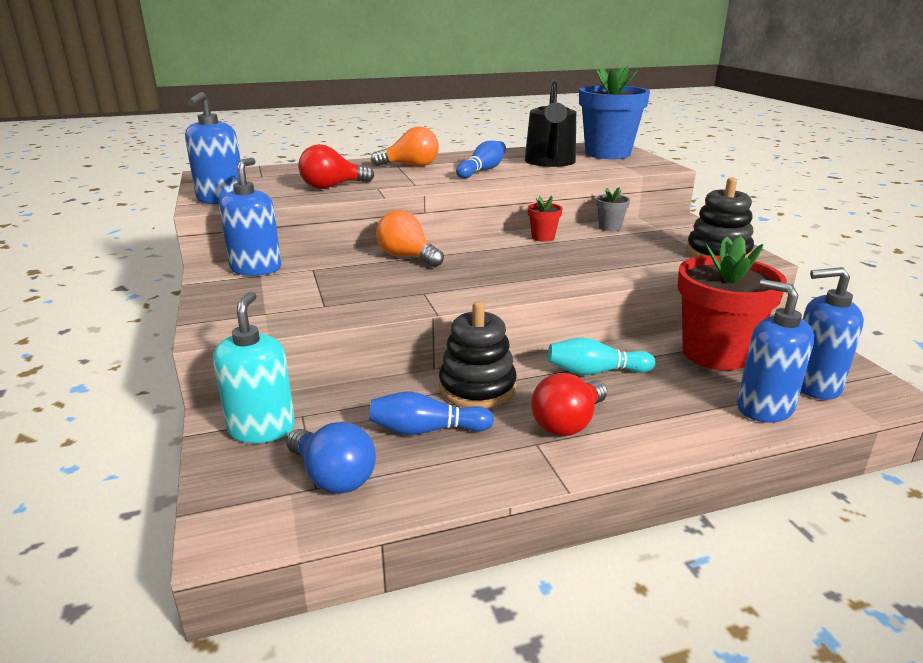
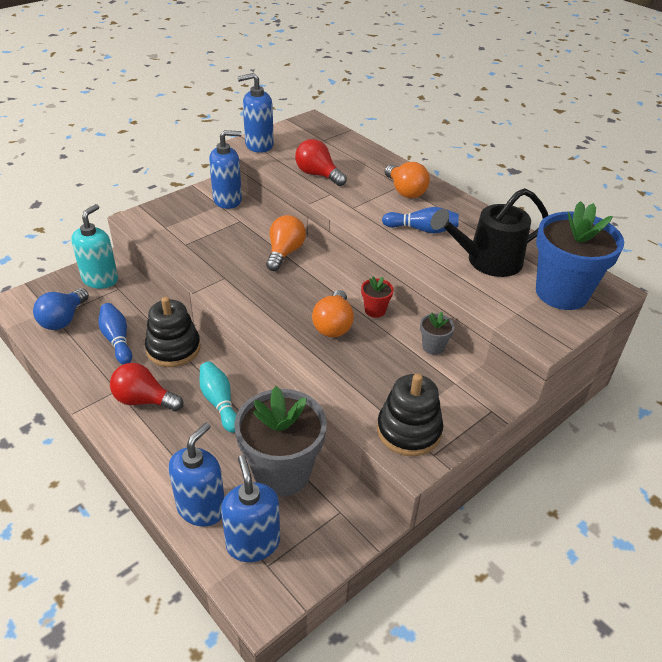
camera: 65 degrees right, 15 degrees up
(261, 428) = (100, 279): turquoise soap dispenser -> turquoise soap dispenser turned 45 degrees counterclockwise
(554, 256) = (333, 325): none -> orange light bulb
(715, 354) = (282, 472): red flower pot -> grey flower pot

